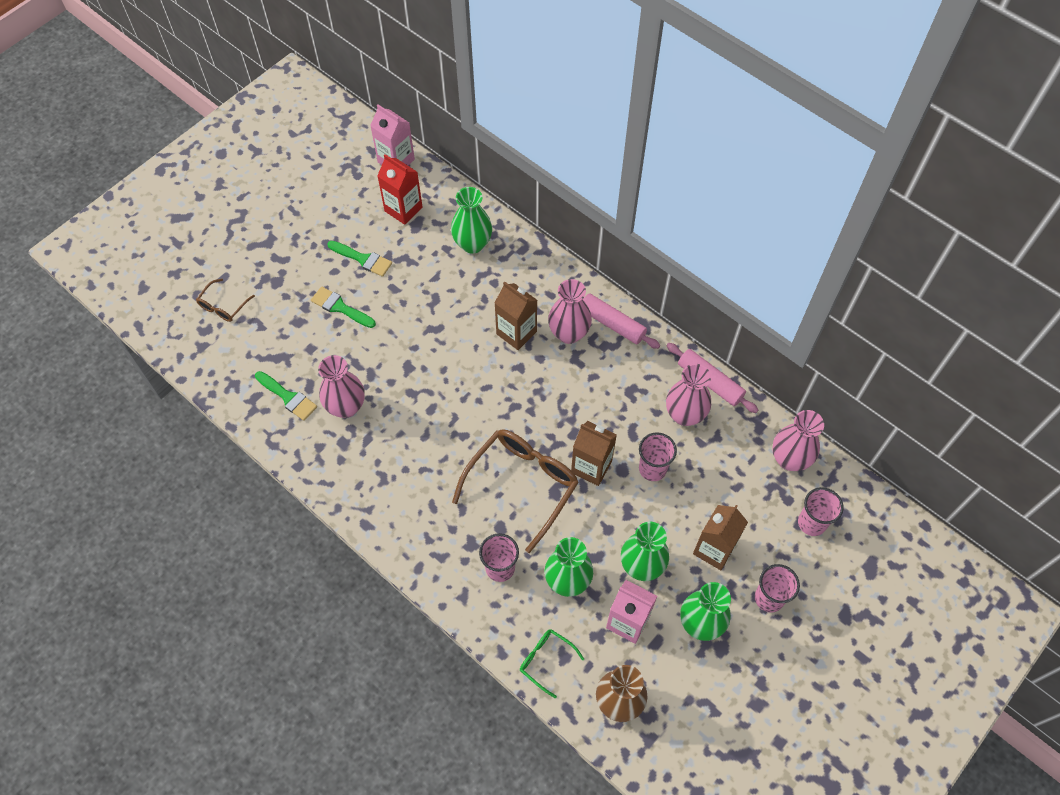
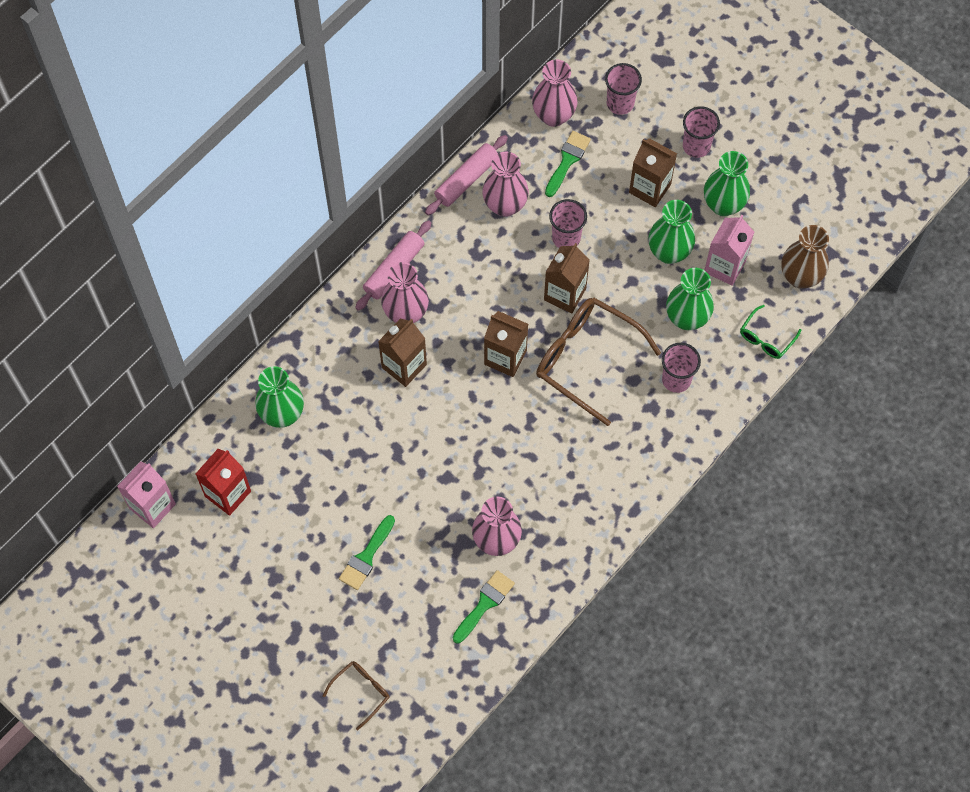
camera: 90 degrees left, 5 degrees up
(223, 306) = (361, 692): brown glasses -> brown glasses turned 75 degrees counterclockwise
(362, 259) = (299, 536): green brush -> green brush (567, 161)
(524, 414) = (505, 357): none -> brown carton

